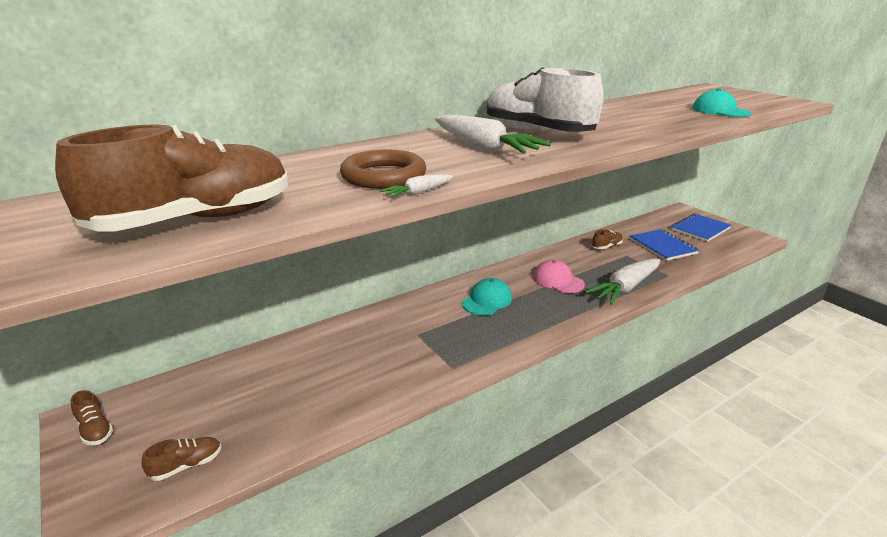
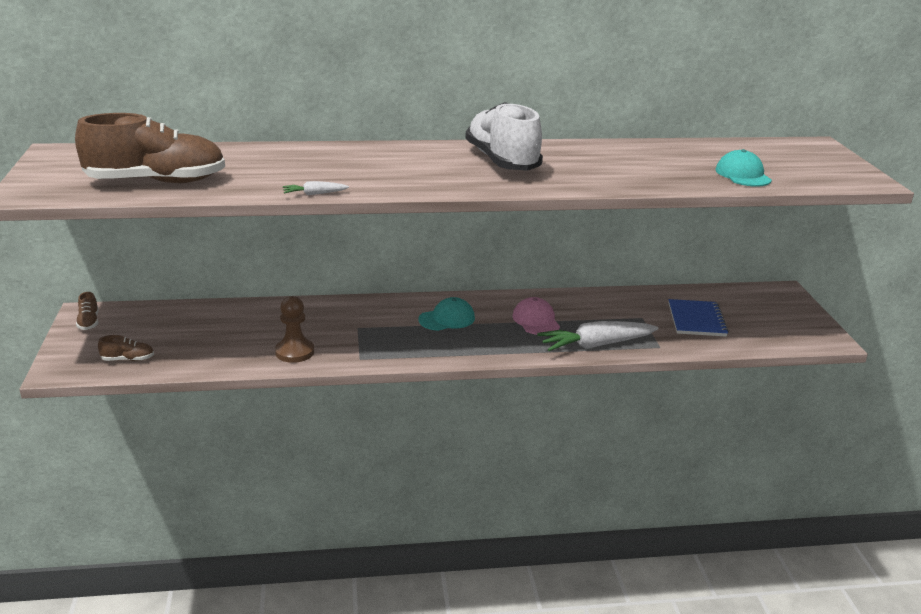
camera: 25 degrees right, 0 degrees up
(381, 383) = (294, 352): none -> brown pawn
(383, 176) = (311, 176): brown ring -> none
(484, 148) = (426, 168): white carrot -> none
(606, 246) = (631, 304): brown shoe -> none
(699, 229) = (771, 314): blue notebook -> none

